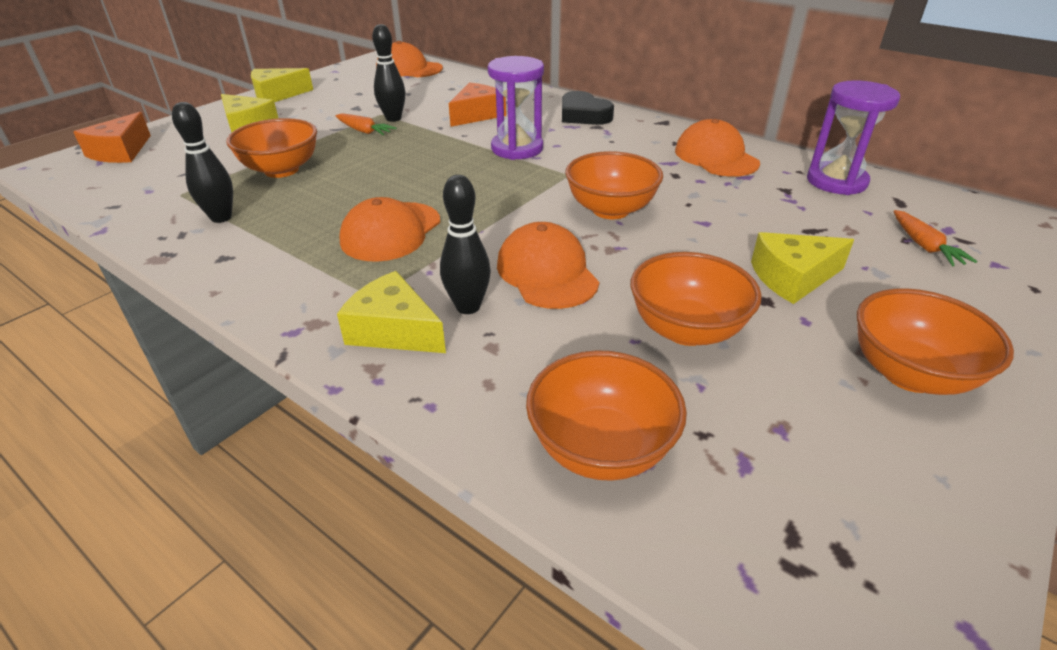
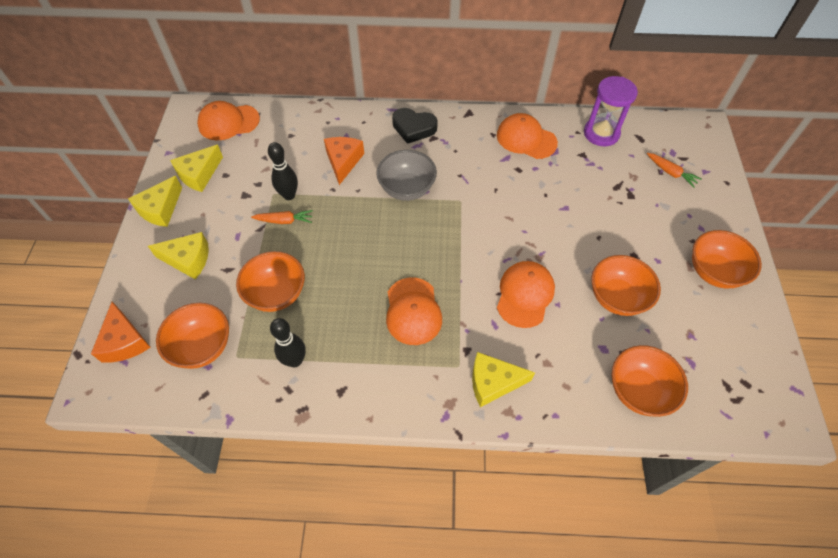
camera: 35 degrees left, 20 degrees up
(468, 307) = (511, 344): black bowling pin -> none
(517, 149) = (407, 189): purple hourglass -> grey bowl
(547, 272) = (525, 295): orange cap -> orange cap turned 75 degrees clockwise
(610, 210) = (511, 222): orange bowl -> orange bowl (202, 346)
(792, 278) = (633, 231): yellow cheese -> yellow cheese (199, 174)

